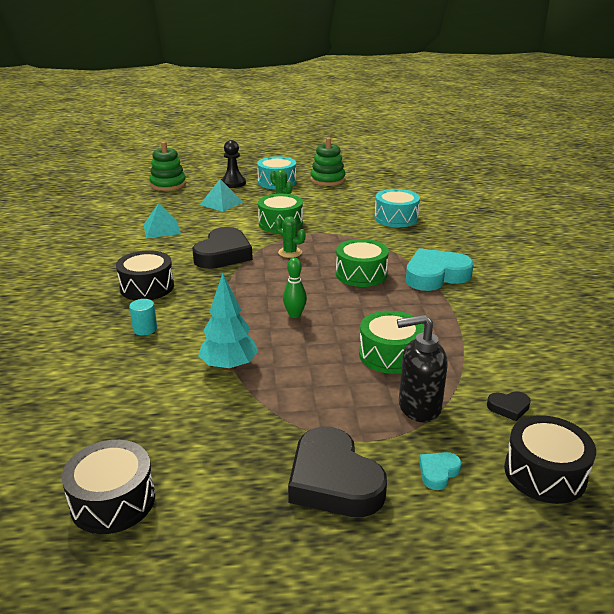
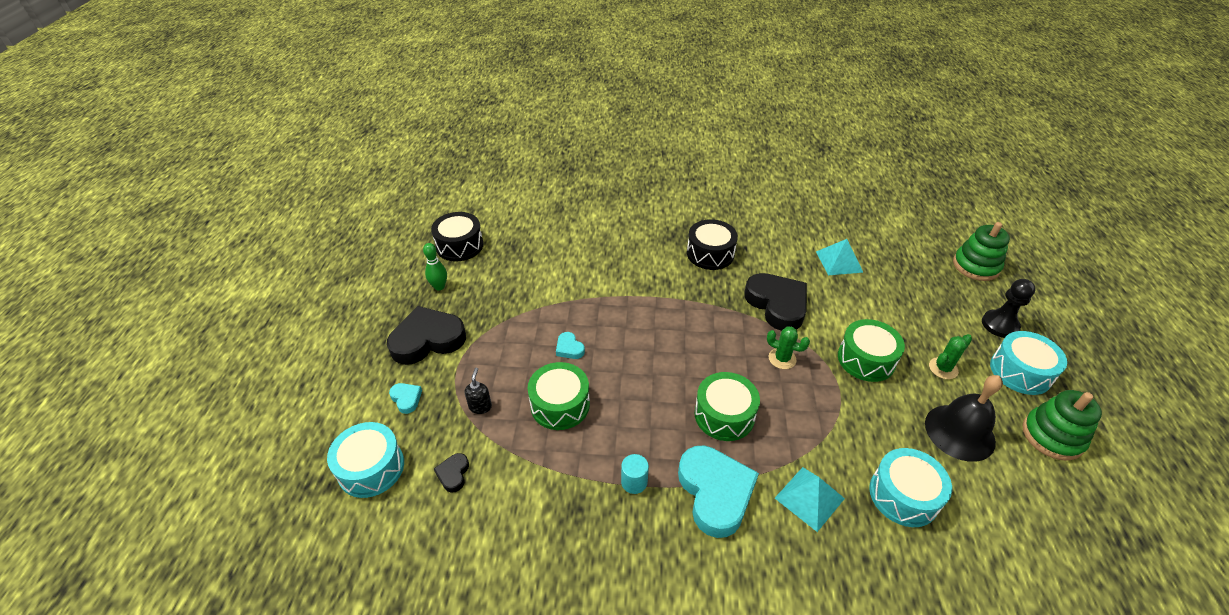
camera: 100 degrees right, 15 degrees up
(145, 329) = (640, 254): turquoise cylinder -> turquoise cylinder (634, 482)
(221, 203) = (923, 310): turquoise pyramid -> turquoise pyramid (809, 498)
(223, 254) = (777, 304): black heart -> black heart turned 150 degrees counterclockwise
(229, 366) = (574, 298): turquoise tree -> none
(290, 252) = (782, 359): green cactus -> green cactus turned 75 degrees clockwise
(294, 315) = (644, 346): green bowling pin -> green bowling pin (439, 286)
(311, 359) = (569, 348): none -> turquoise heart
(336, 201) = (959, 432): none -> black bell
(418, 407) = (480, 406): black soap dispenser -> black soap dispenser, size x0.52
(545, 473) = (371, 468): black drum -> turquoise drum

